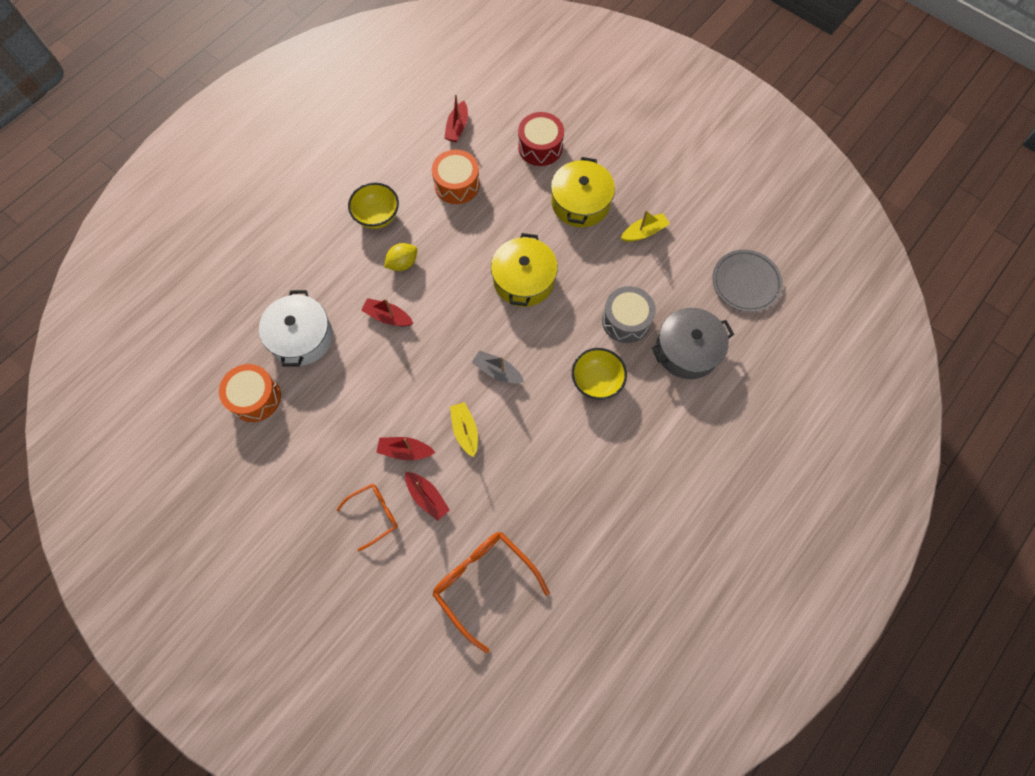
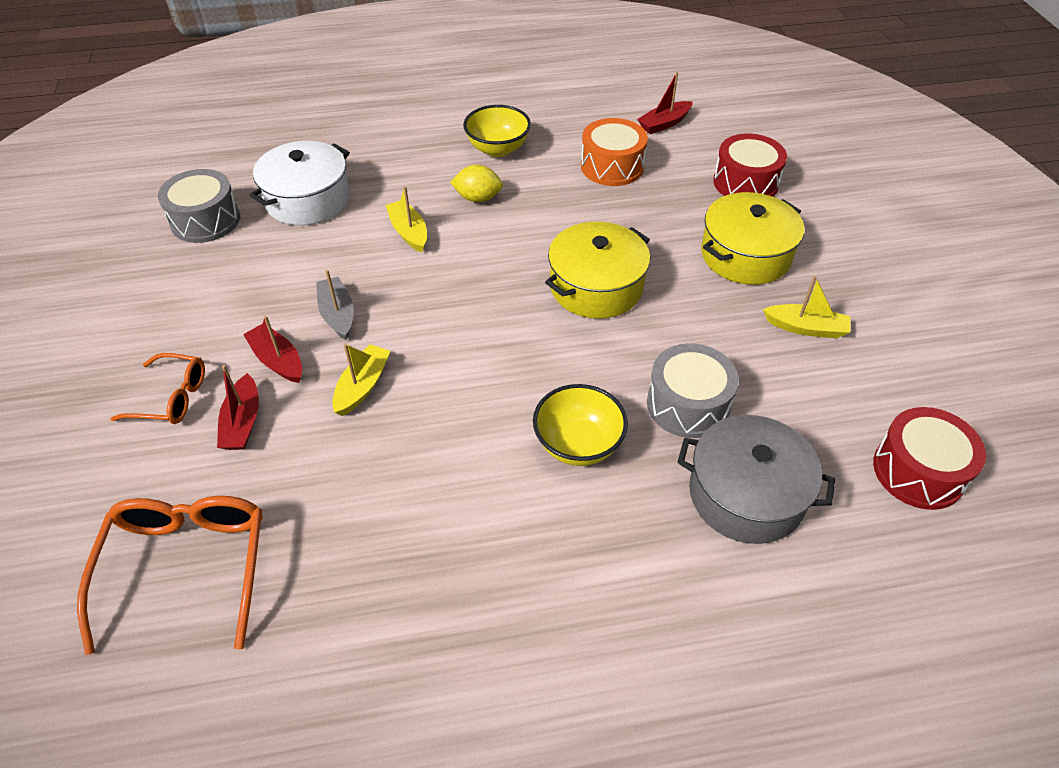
camera: 40 degrees right, 20 degrees down
(255, 397) = (205, 220): orange drum -> grey drum
(388, 317) = (409, 232): red boat -> yellow boat
(497, 371) = (466, 353): grey boat -> grey boat (337, 314)
(745, 282) = (918, 471): grey plate -> red drum

